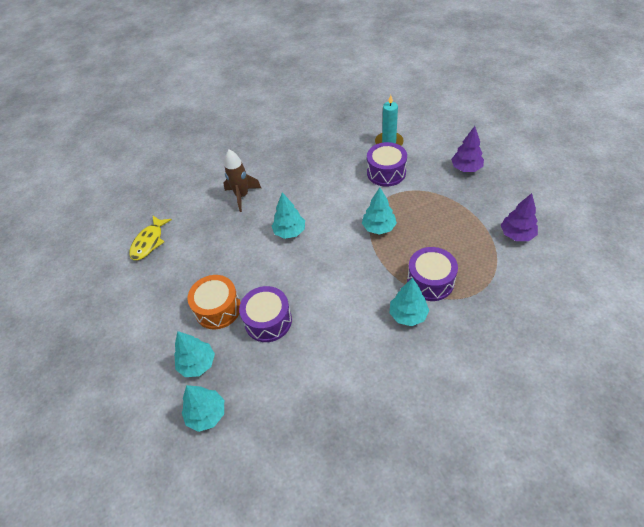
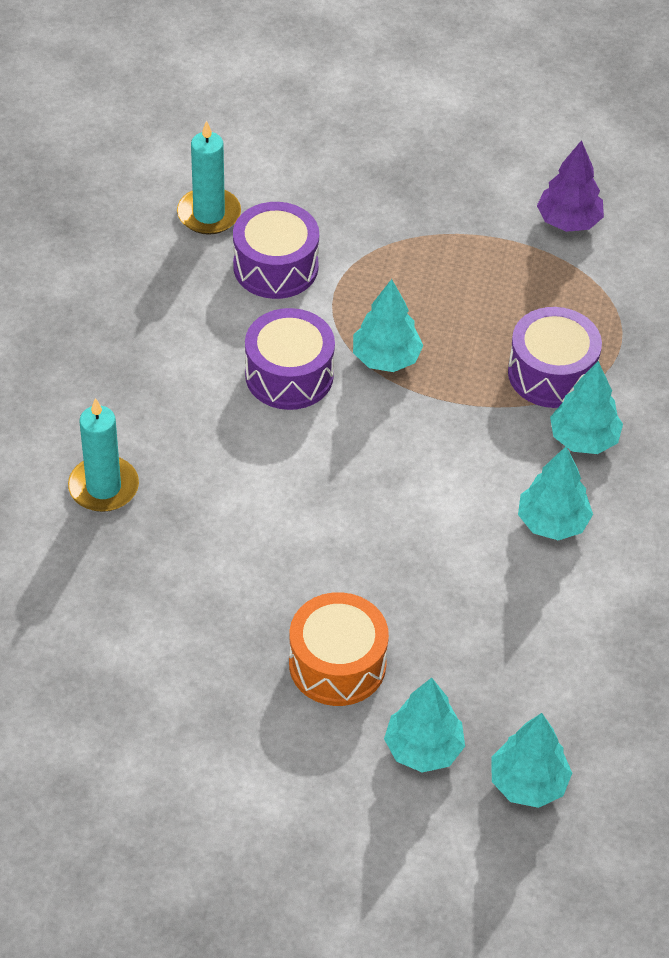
camera: 60 degrees left, 0 degrees up
(149, 242) = (67, 687): yellow fish -> none
(242, 196) = (103, 487): brown rocket -> turquoise candle
(268, 321) = (429, 611): purple drum -> purple drum (289, 375)
(289, 232) = (269, 473): turquoise tree -> turquoise tree (552, 523)
(466, 168) = (380, 171): purple tree -> none

